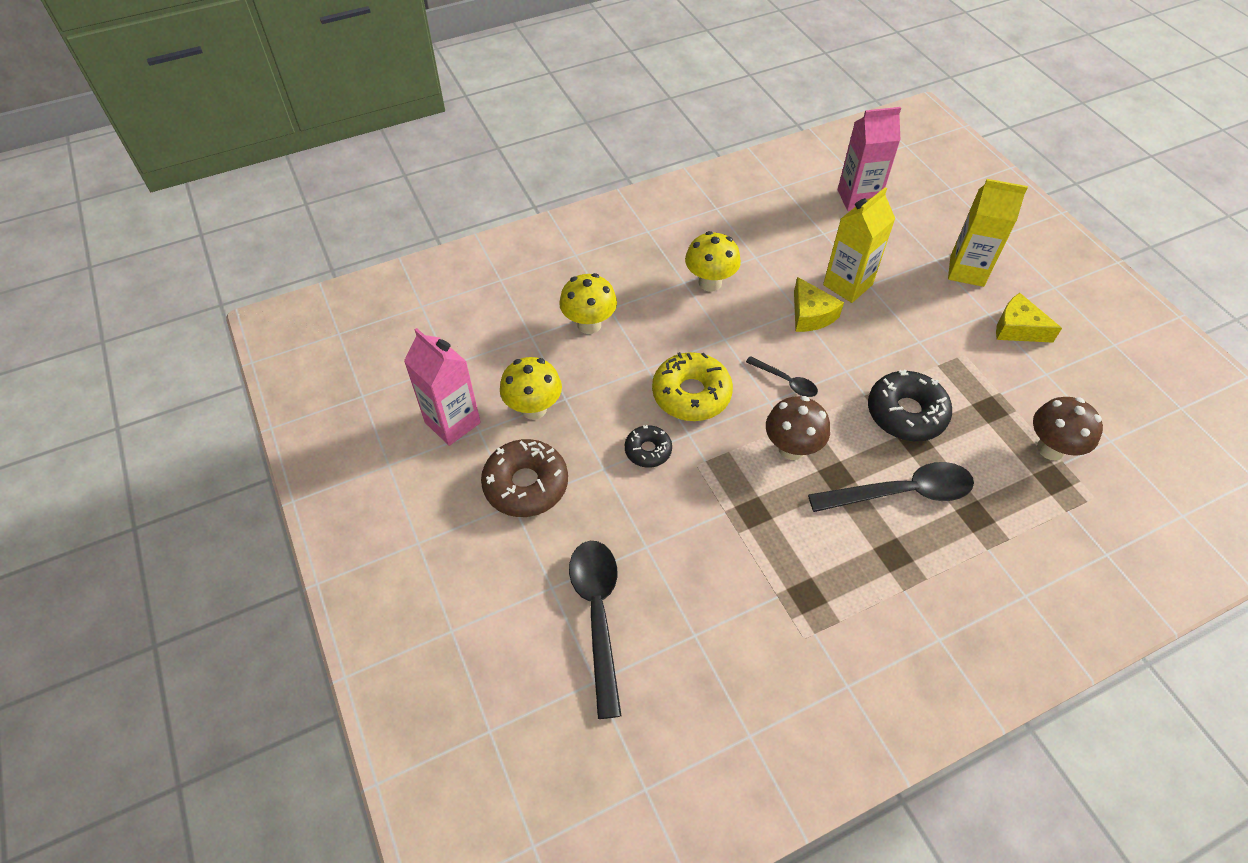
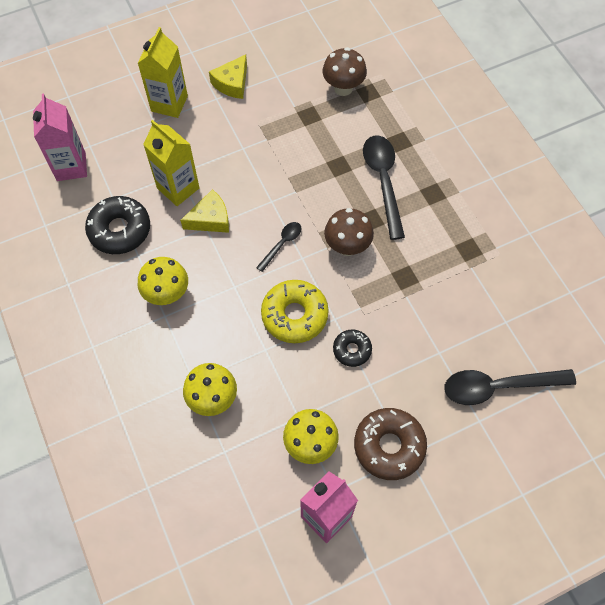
camera: 90 degrees left, 10 degrees up
(906, 413) = (313, 168): black donut -> black donut (120, 230)

